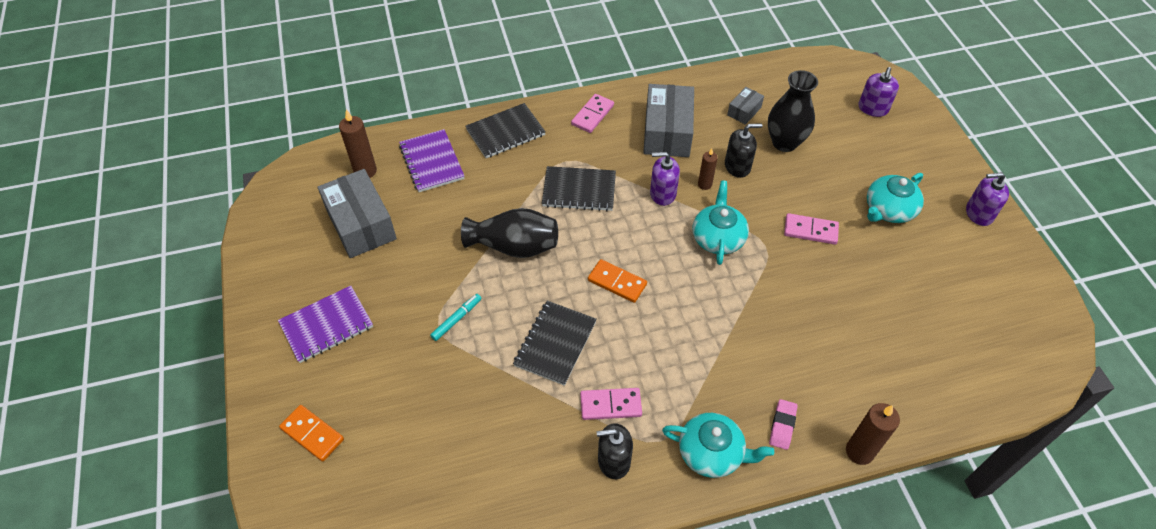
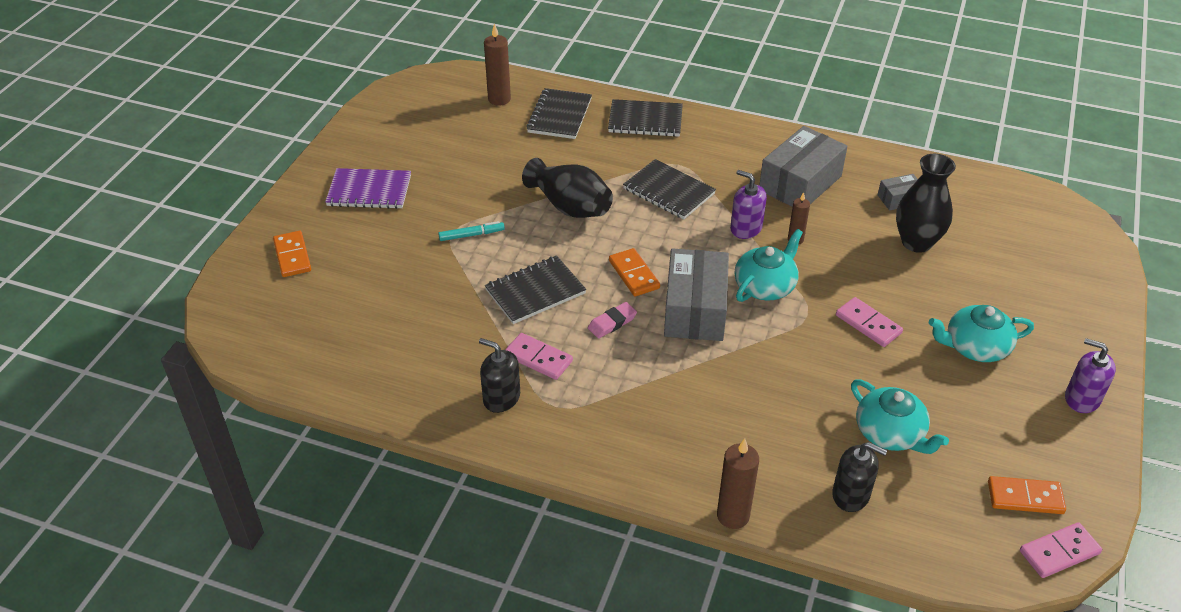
camera: 35 degrees right, 10 degrees down
(361, 224) = (460, 135): grey box -> grey box (695, 309)
(432, 162) = (559, 116): purple notebook -> black notebook
(592, 115) = (740, 140): pink domino -> pink domino (1059, 552)
(712, 453) = (591, 439): turquoise teapot -> turquoise teapot (890, 433)
(737, 166) = (845, 240): black soap dispenser -> black soap dispenser (851, 495)
(782, 426) = (678, 456): pink eraser -> pink eraser (612, 323)
(873, 108) = (1051, 256): purple soap dispenser -> none
(1010, 313) = (1025, 497): none -> orange domino

